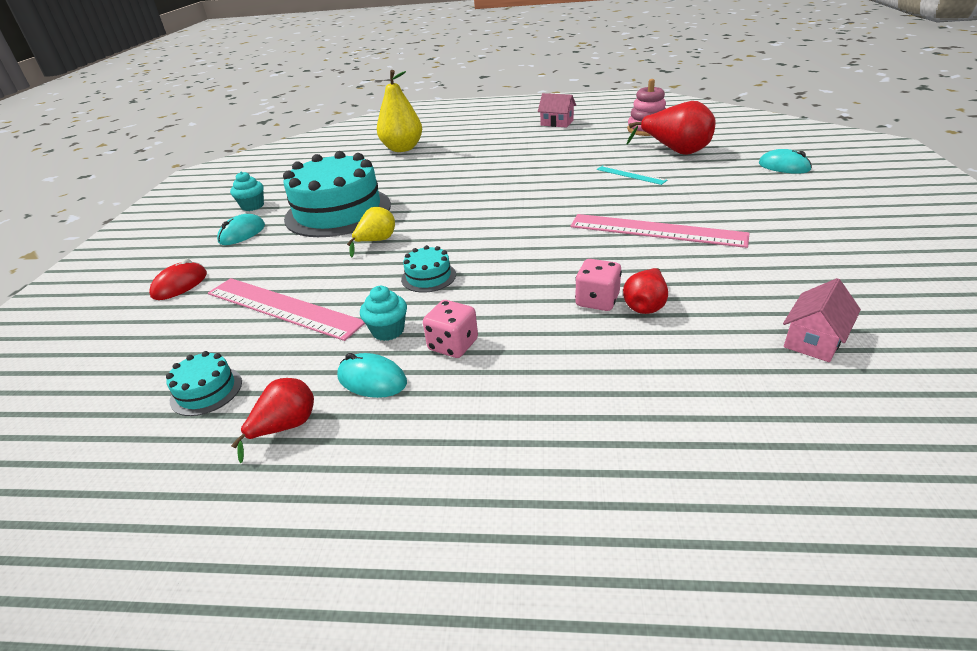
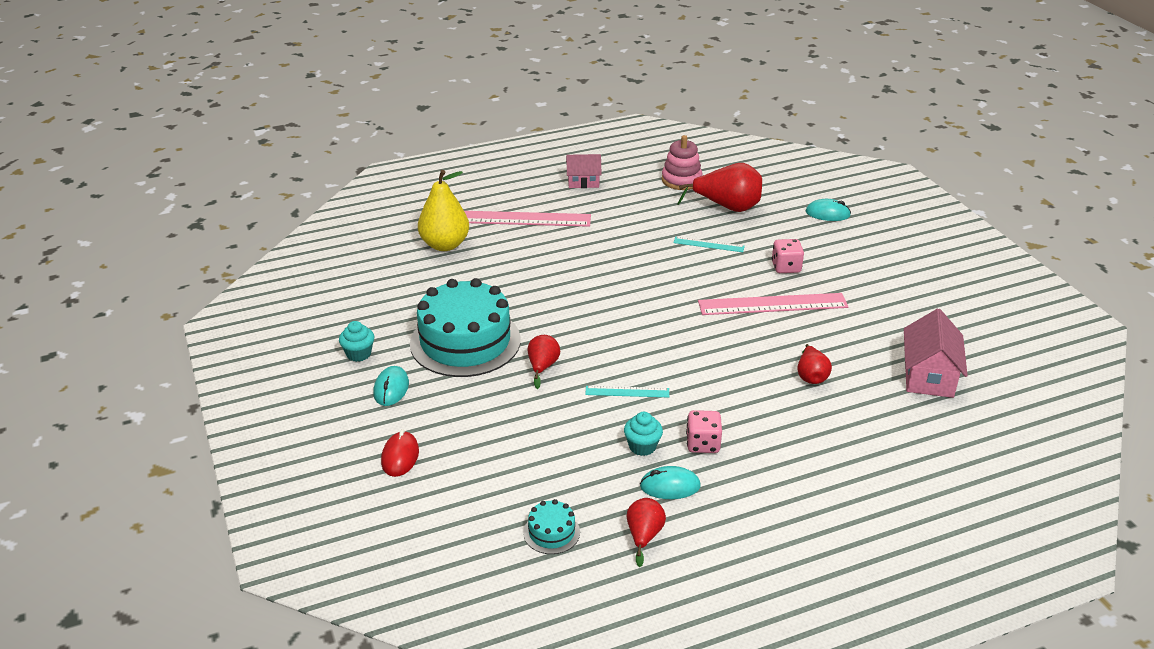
camera: 30 degrees left, 0 degrees up
(282, 308) = (530, 451): pink ruler -> pink ruler (524, 219)
(376, 241) = (542, 367): yellow pear -> red pear
(428, 277) = (627, 391): turquoise cake -> turquoise ruler
(597, 301) = (775, 381): pink dice -> pink dice (786, 267)
(814, 340) = (928, 376): pink house -> pink house, size x1.54

